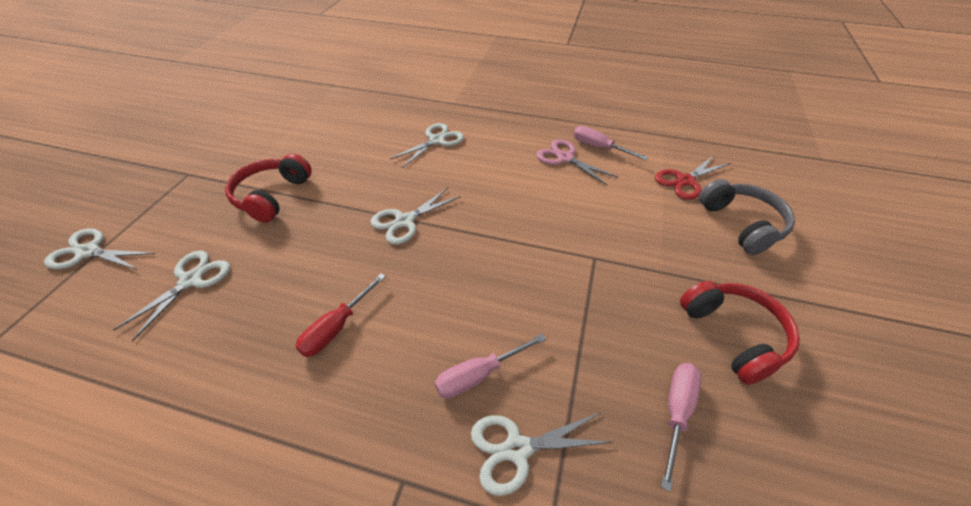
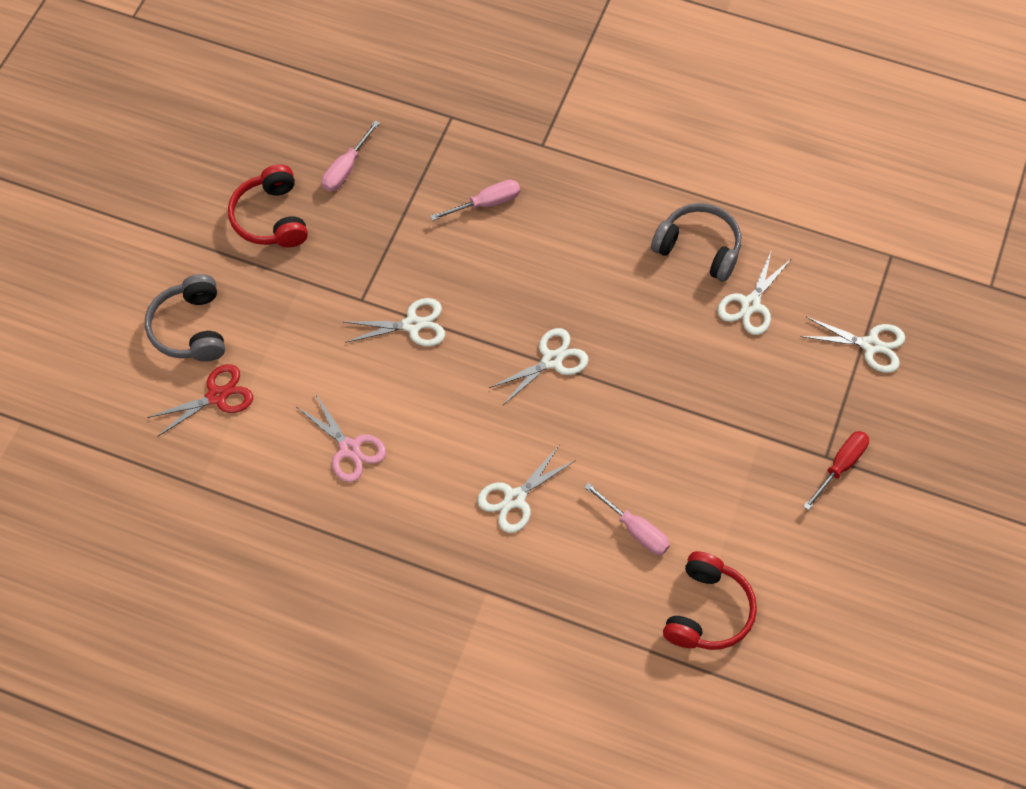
camera: 175 degrees left, 15 degrees up
(222, 337) = (698, 248): none -> grey headphones
(272, 196) = (708, 410): red headphones -> red headphones (707, 611)
(336, 327) = (604, 249): red screwdriver -> red screwdriver (840, 466)
(517, 449) = (465, 156): white scissors -> white scissors (412, 325)
(599, 148) = (299, 465): pink screwdriver -> pink screwdriver (635, 530)

